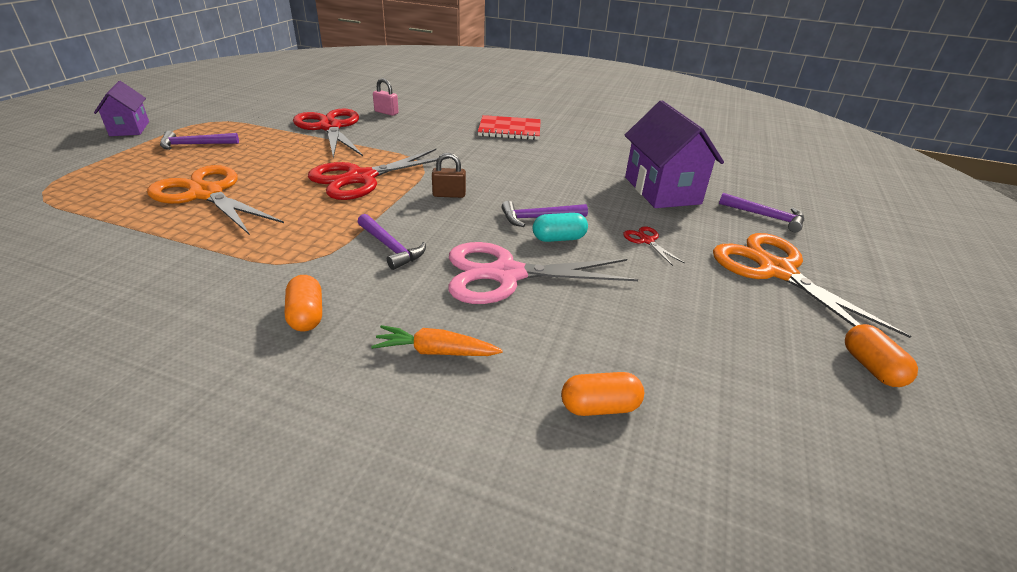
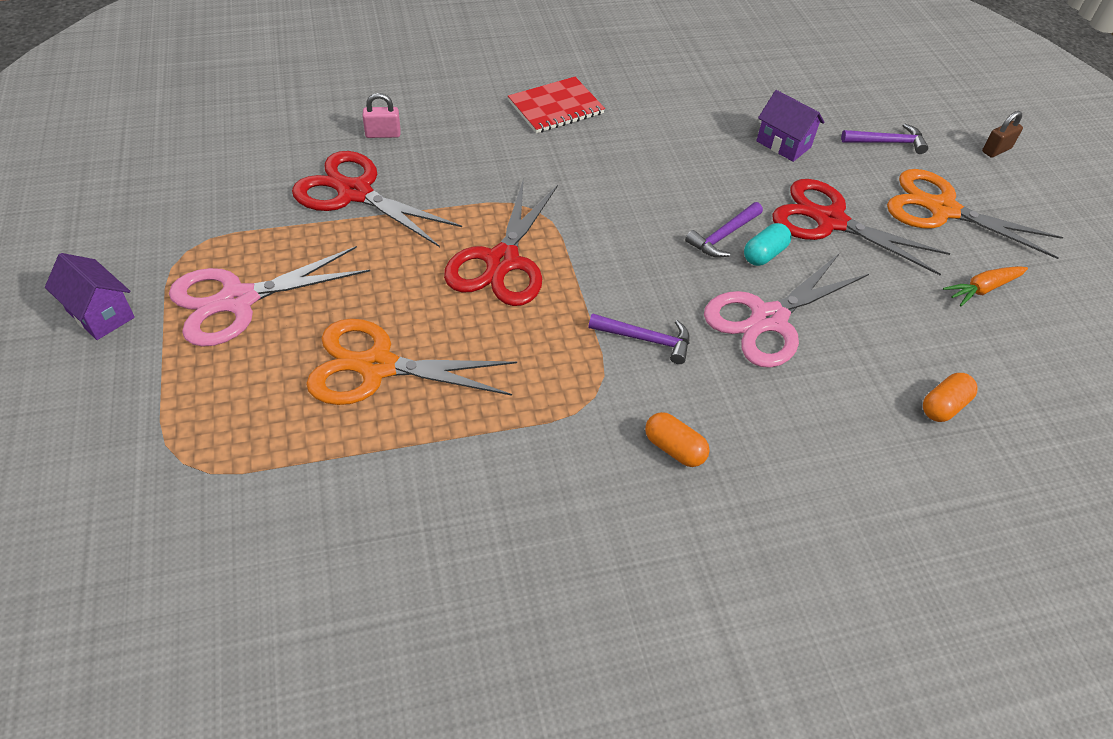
camera: 35 degrees left, 15 degrees up
(195, 145) = (238, 300): purple hammer -> pink scissors
(436, 351) = (803, 424): orange carrot -> orange carrot (983, 289)
(449, 195) = (614, 243): brown padlock -> brown padlock (996, 150)
(646, 241) = (830, 221): red scissors -> red scissors, size x2.41
(662, 190) = (783, 144): purple house -> purple house, size x0.60
(871, 367) = (1057, 279): orange capsule -> none

